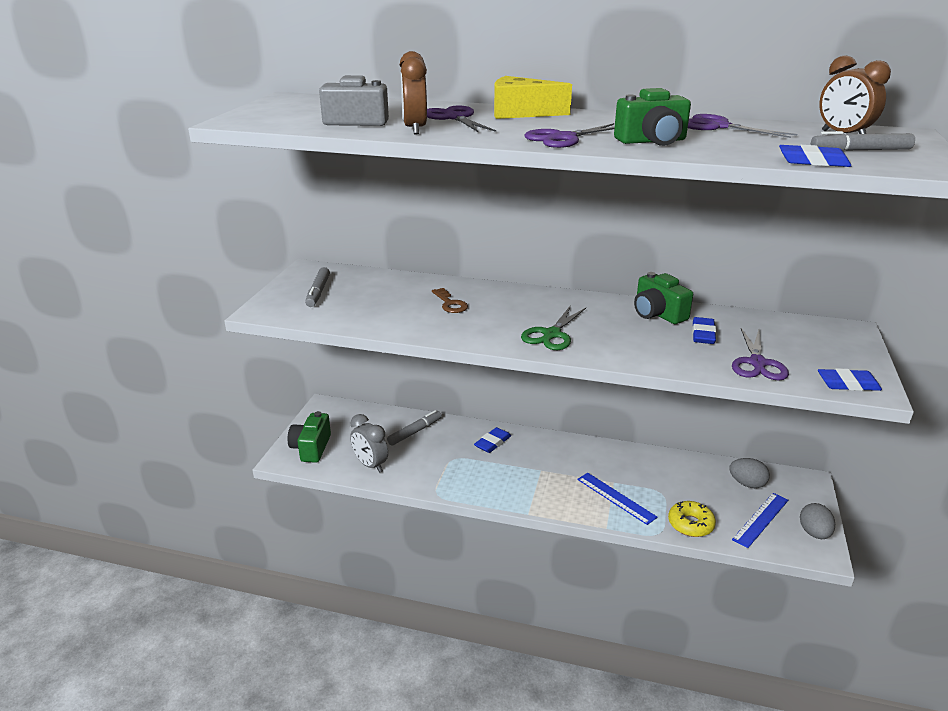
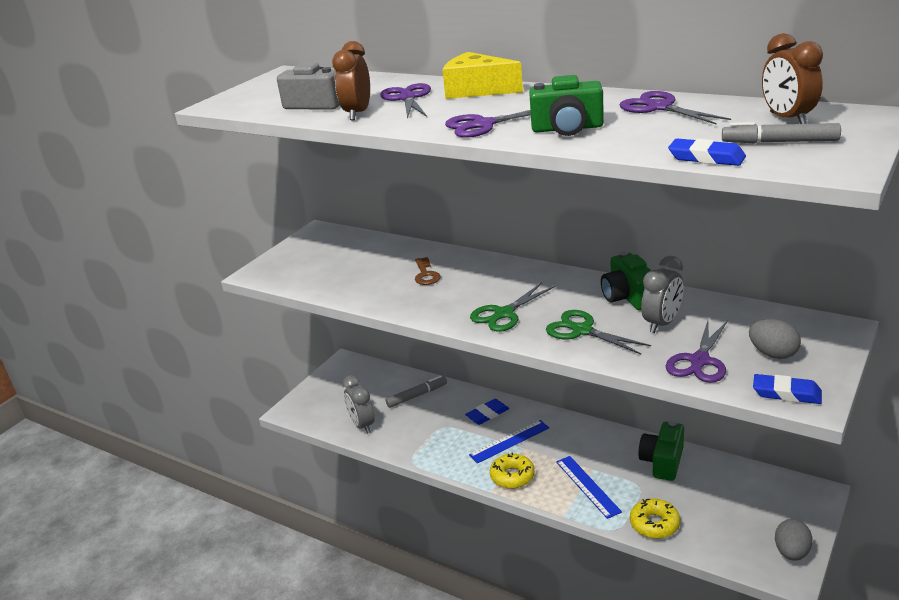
camera: 20 degrees right, 0 degrees up
(311, 448) = (316, 403): green camera -> green camera (662, 461)
(318, 292) = (313, 256): grey marker -> none
(542, 497) = (512, 476): none -> yellow donut
(636, 344) = (582, 330): none -> green scissors
(703, 334) = (662, 323): blue eraser -> grey clock
(747, 484) = (740, 488): grey egg -> grey egg (773, 354)
(761, 519) = (736, 529): blue ruler -> blue ruler (509, 441)

